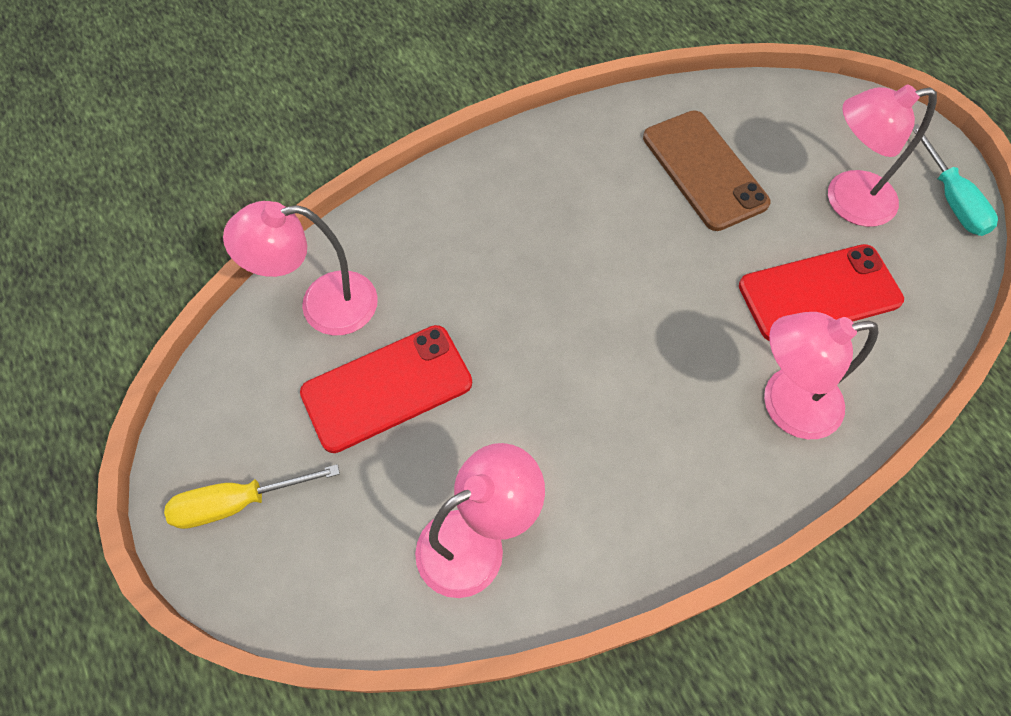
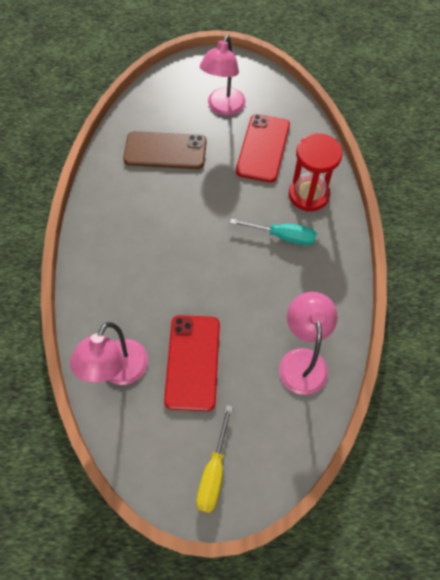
camera: 60 degrees left, 0 degrees up
(785, 405) = (308, 194): pink lamp -> red hourglass
(951, 199) = (250, 72): turquoise screwdriver -> turquoise screwdriver (283, 236)

